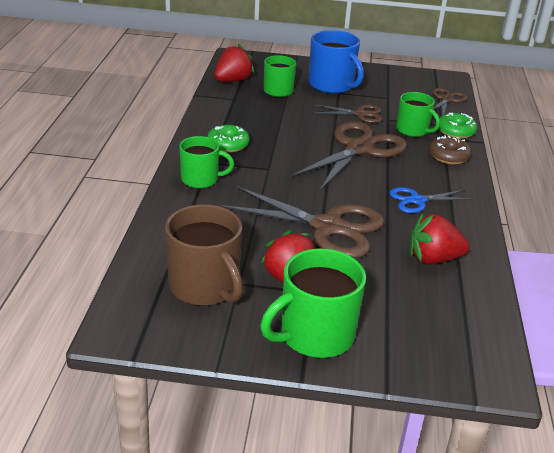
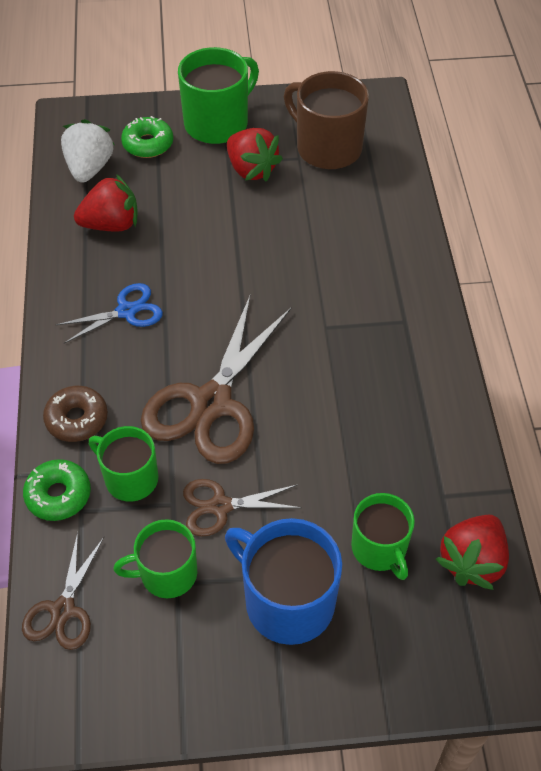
camera: 170 degrees right, 20 degrees up
(201, 179) = (399, 286): green mug -> green mug (167, 573)
(228, 144) = (397, 365): green donut -> green donut (148, 144)
(327, 227) = (229, 244): brown scissors -> none
(460, 313) = (89, 168): none -> white strawberry

